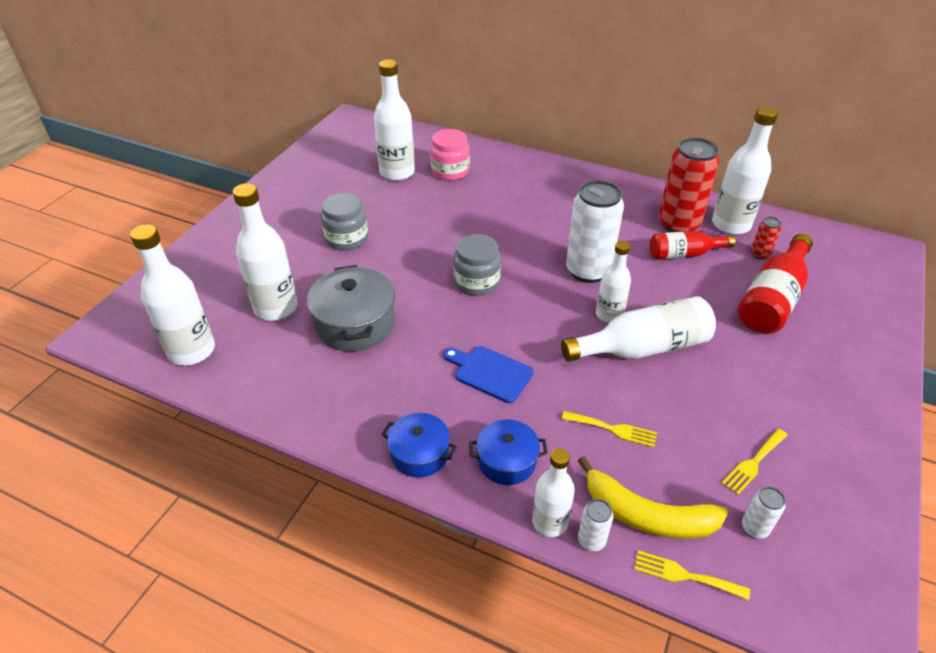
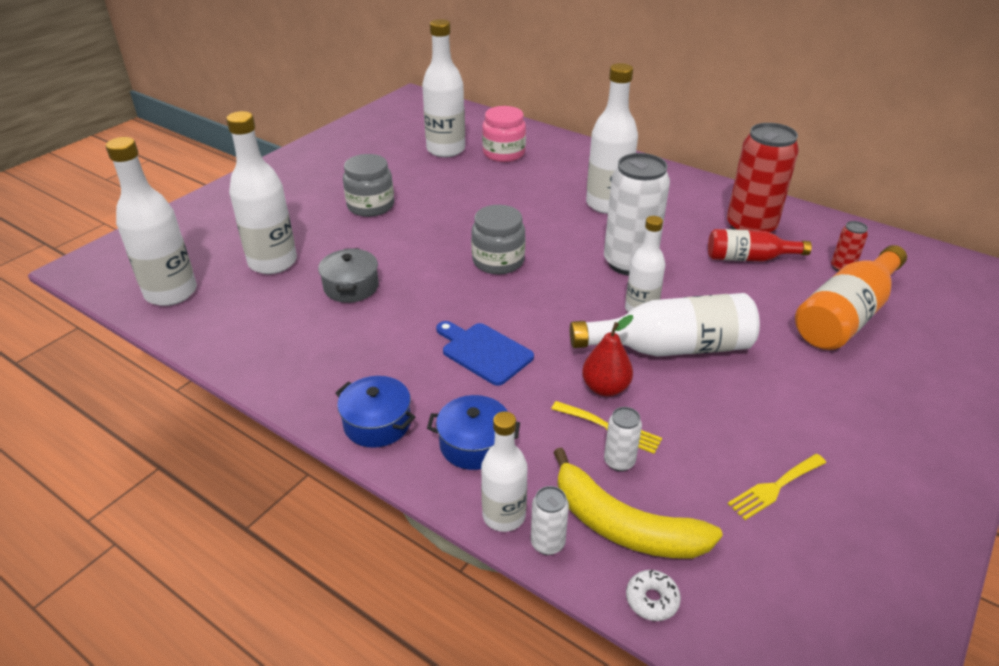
camera: 10 degrees right, 5 degrees down
(355, 324) = (351, 287): grey pot -> grey pot, size x0.61
(599, 393) = (605, 388): none -> red pear
(684, 575) = (652, 600): yellow fork -> white donut
(731, 224) = (814, 234): white bottle -> white bottle (607, 204)
(754, 528) = (756, 560): white can -> white can (619, 461)
(772, 299) = (846, 315): red bottle -> orange bottle

